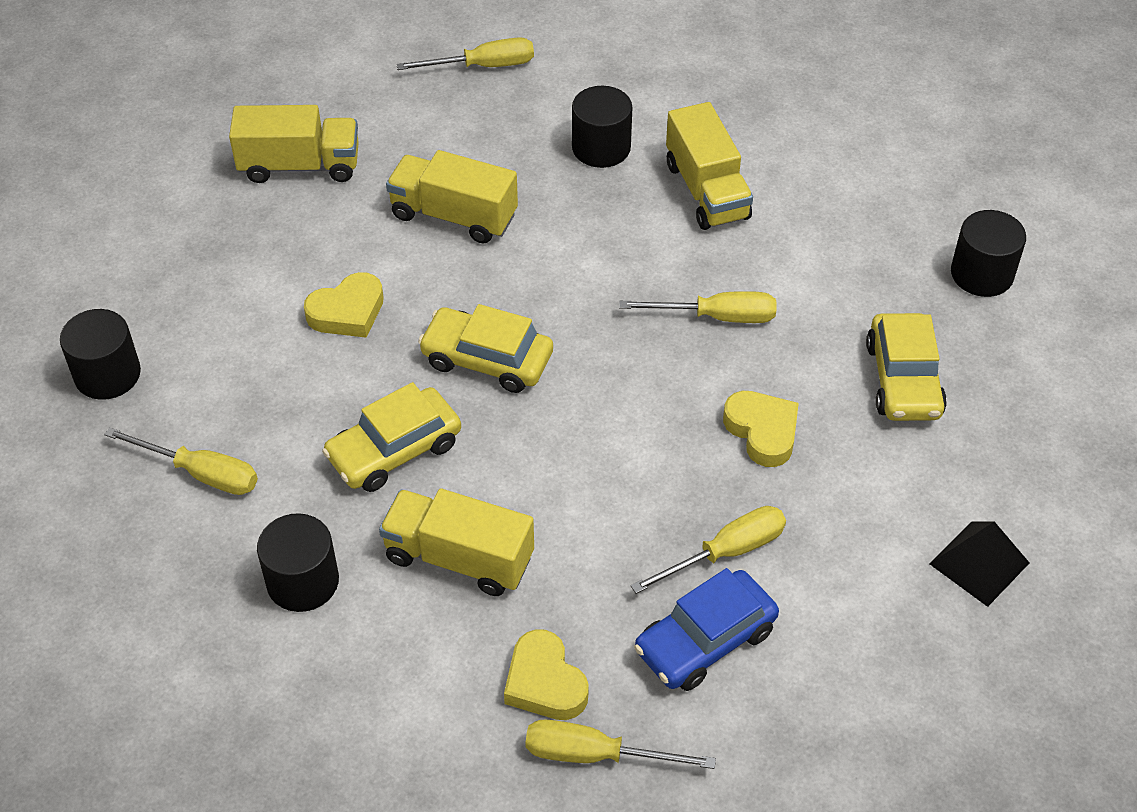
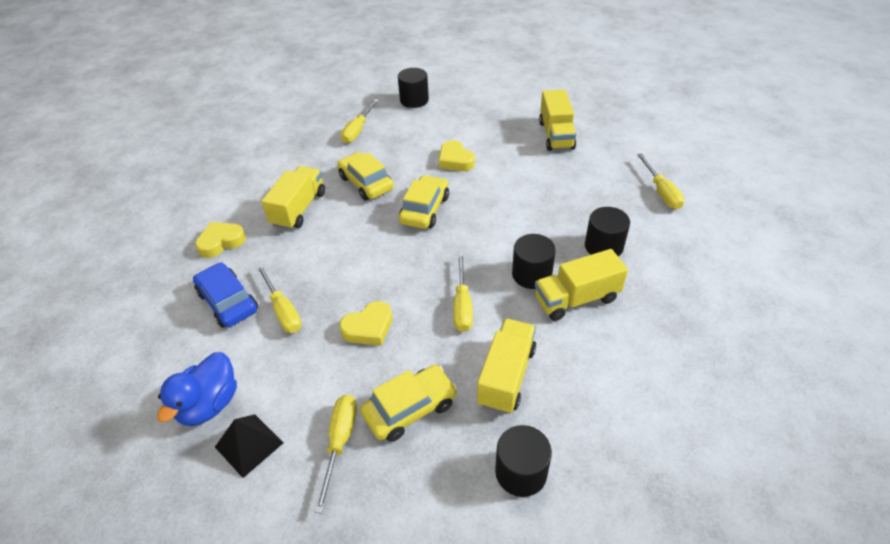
camera: 90 degrees right, 5 degrees down
(303, 581) = (295, 164): black cylinder -> black cylinder (531, 274)
(454, 216) = (530, 190): yellow truck -> yellow truck (506, 376)
(595, 754) = (176, 261): yellow screwdriver -> yellow screwdriver (340, 442)
(903, 379) = (410, 408): yellow car -> yellow car turned 150 degrees clockwise
(918, 627) = (209, 404): none -> blue duck

